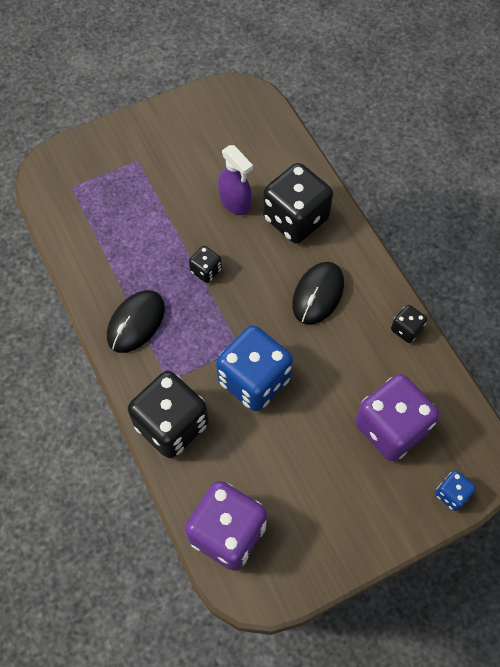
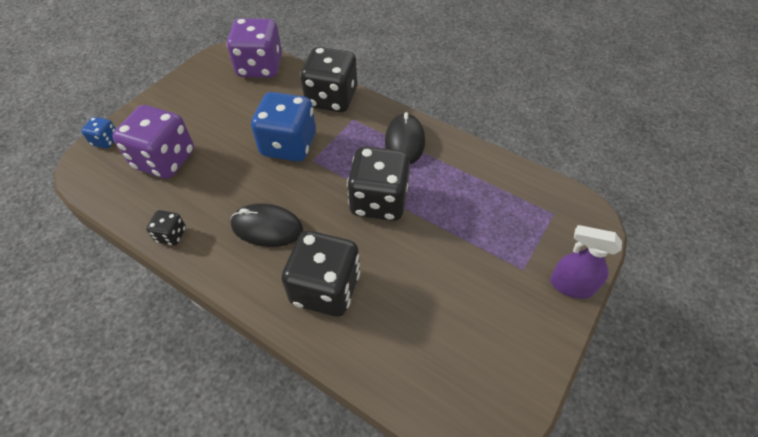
camera: 150 degrees right, 10 degrees down
(206, 270) = (379, 201): black dice -> black dice, size x2.16
(235, 202) = (396, 275): purple spray bottle -> purple spray bottle (571, 285)
(318, 294) = (267, 227): black mouse -> black mouse turned 75 degrees counterclockwise

